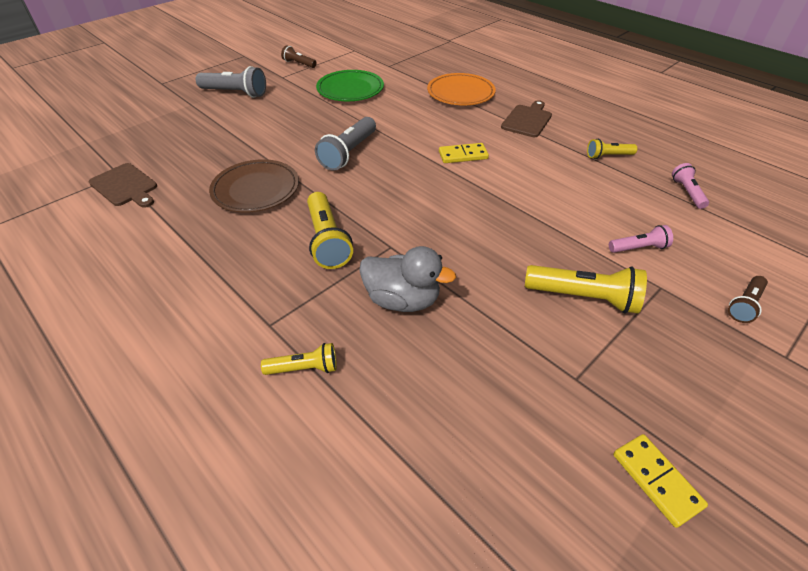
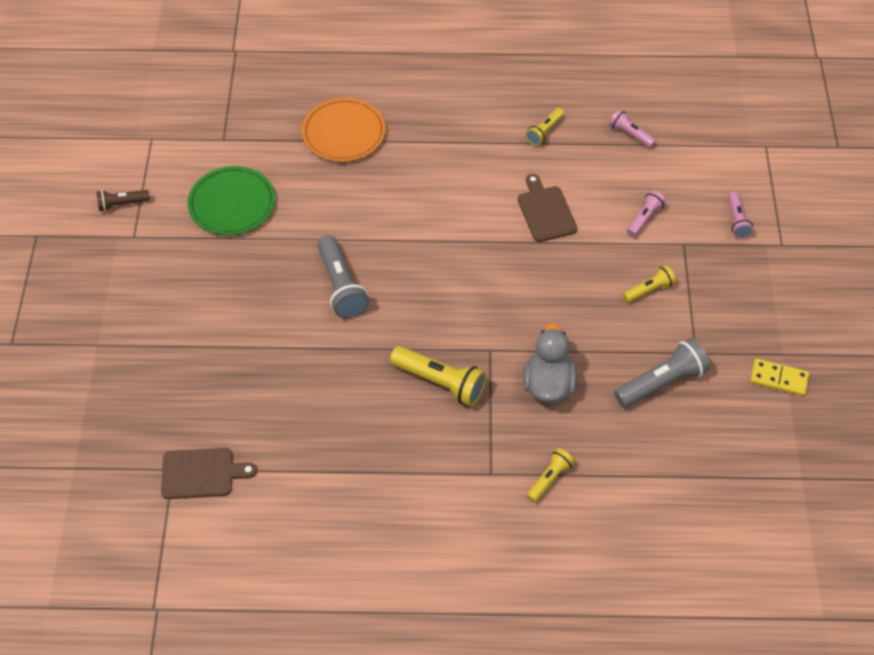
camera: 45 degrees left, 10 degrees up
(235, 93) = (120, 296): grey flashlight -> grey flashlight (661, 382)
(256, 189) = (319, 384): brown plate -> none
(402, 300) = (548, 384): grey duck -> grey duck turned 60 degrees counterclockwise
(463, 155) = (436, 216): yellow domino -> none
(527, 120) = (441, 130): brown cutting board -> brown cutting board (545, 211)
(583, 298) = (649, 290): yellow flashlight -> yellow flashlight, size x0.58
(744, 305) = (737, 220): brown flashlight -> pink flashlight

